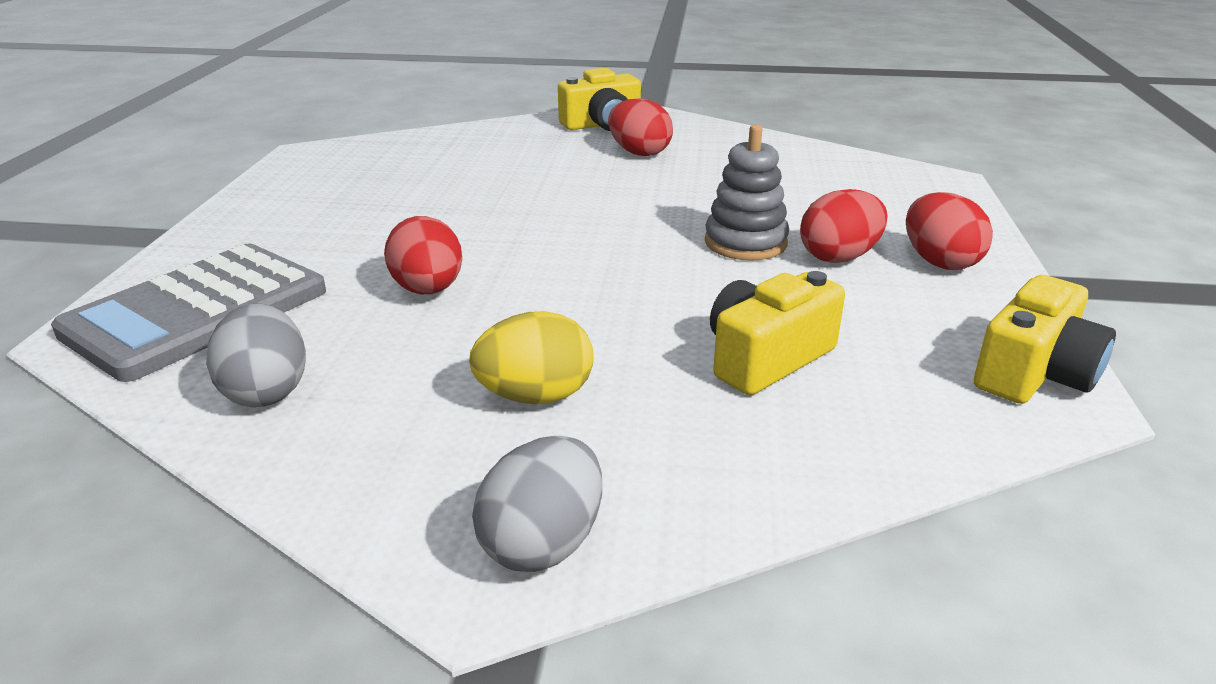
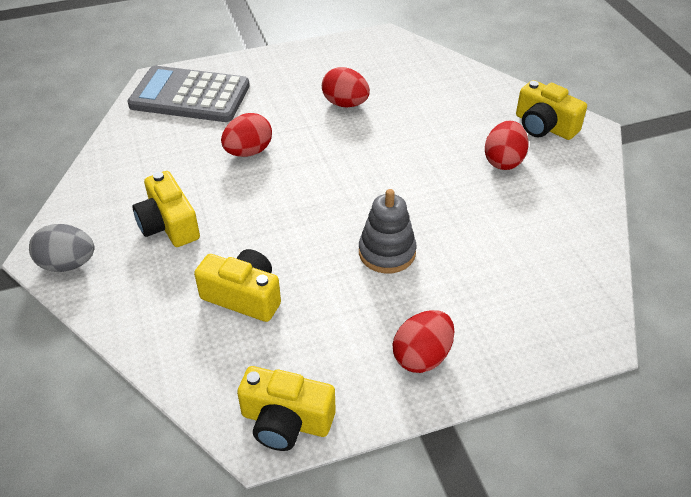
camera: 65 degrees right, 15 degrees up
(266, 391) = (138, 146): grey egg -> none
(535, 396) = (169, 225): yellow egg -> yellow camera
(839, 257) = (395, 302): red egg -> red egg (345, 104)

